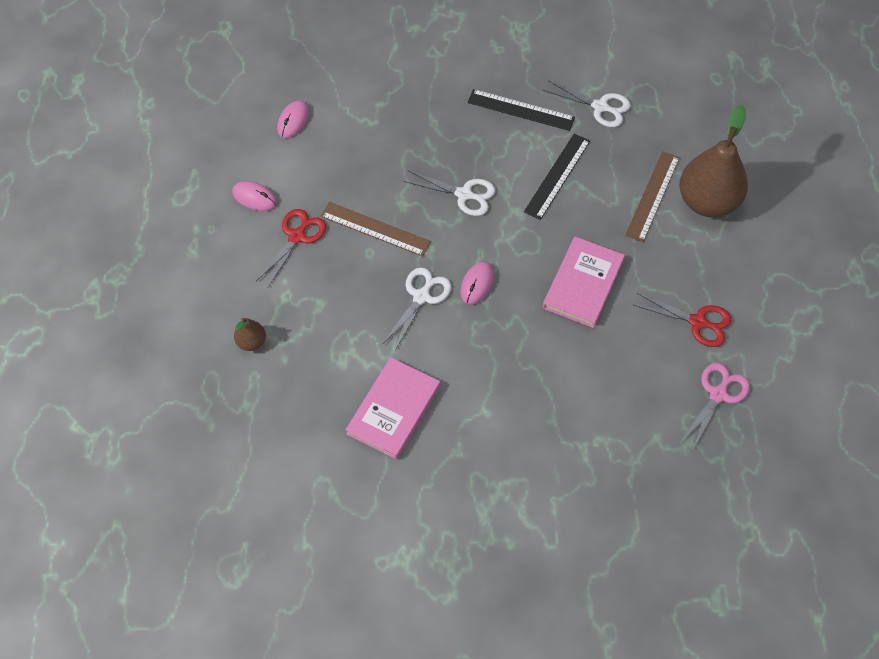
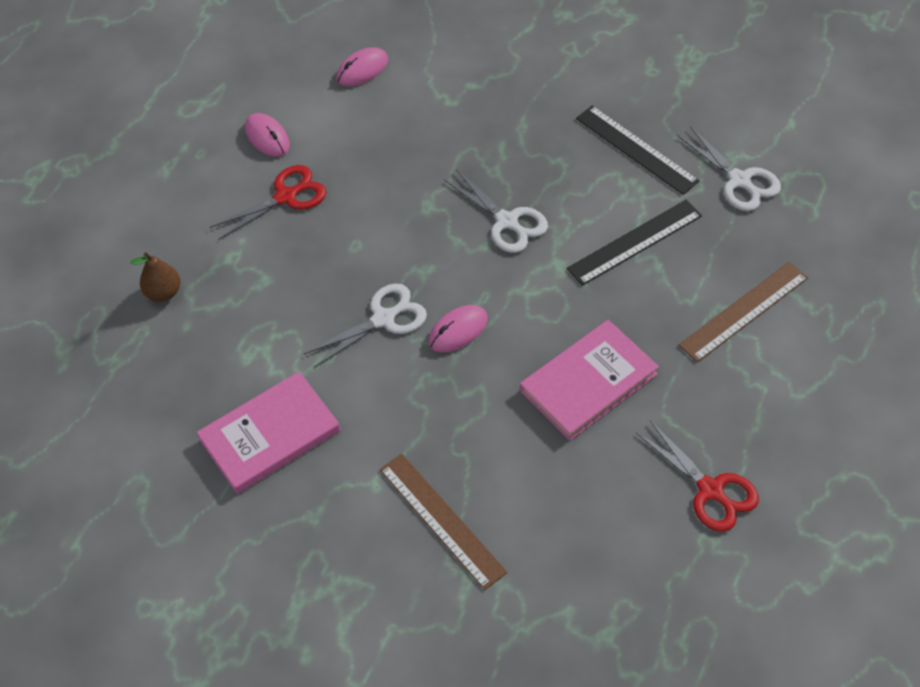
camera: 30 degrees right, 5 degrees down
(375, 229) = (379, 221): brown ruler -> brown ruler (442, 520)
(707, 202) = (813, 346): brown pear -> none
(718, 394) = (683, 593): pink scissors -> none

